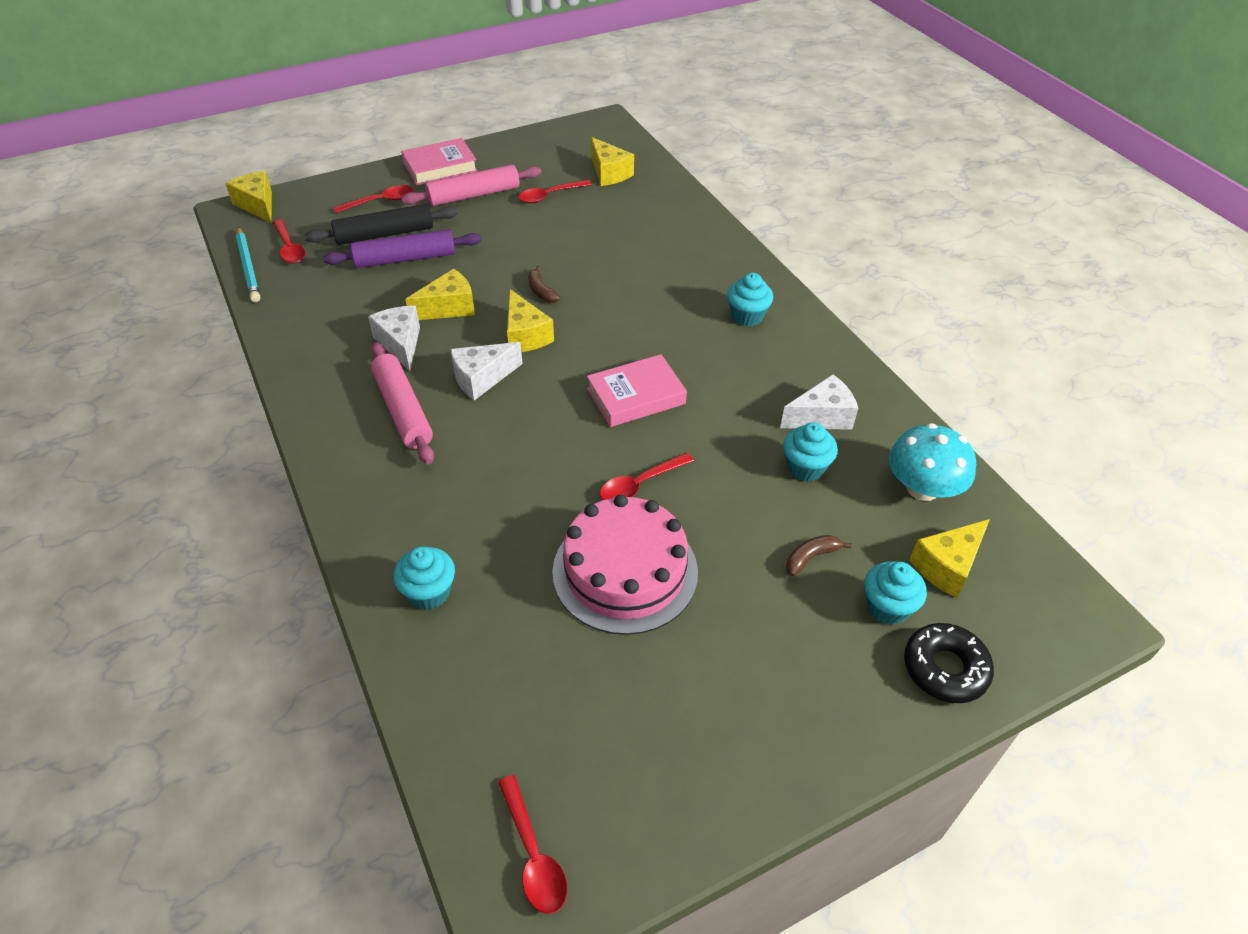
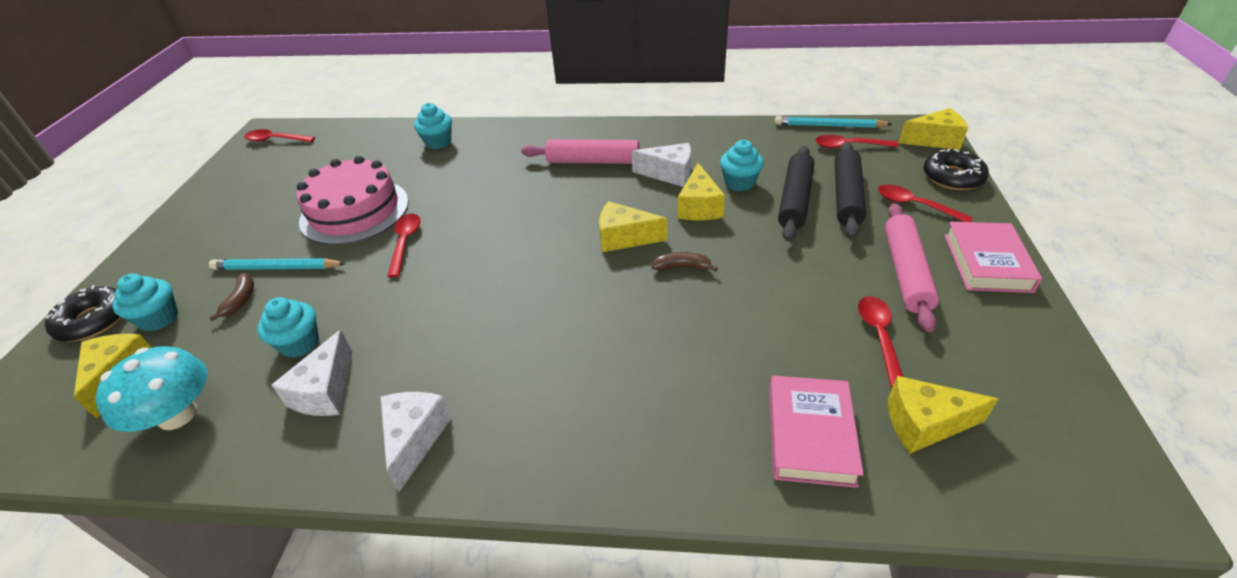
camera: 125 degrees right, 5 degrees down
(324, 190) = (952, 177): none -> black donut
(380, 201) = (915, 205): red spoon -> red spoon turned 120 degrees clockwise
(405, 259) = (795, 200): purple rolling pin -> black rolling pin
(482, 378) = (592, 201): white cheese -> white cheese (415, 439)
(636, 396) = (487, 275): pink book -> pink book (810, 435)
(747, 316) = (509, 414): turquoise cupcake -> turquoise cupcake (739, 183)
(754, 567) = (276, 268): none -> turquoise pencil

